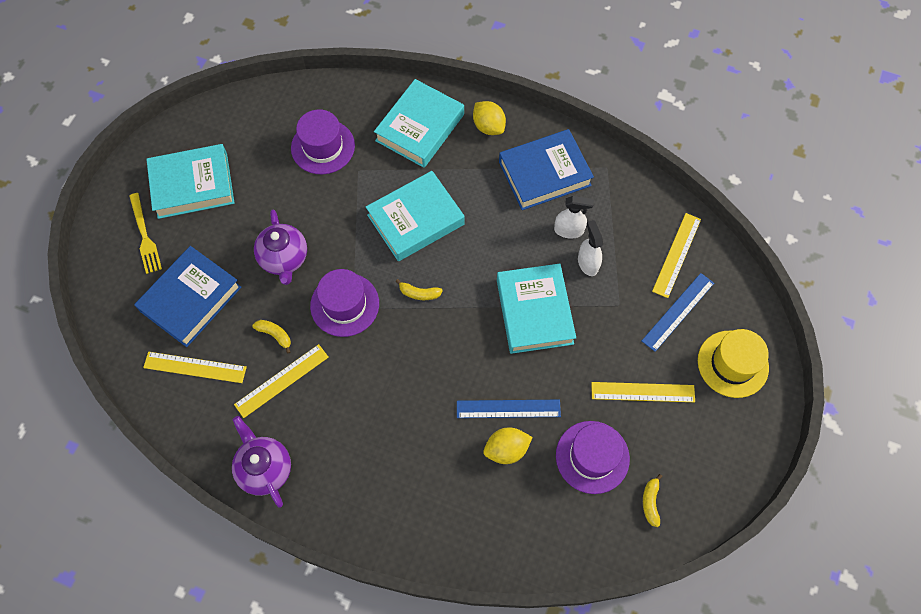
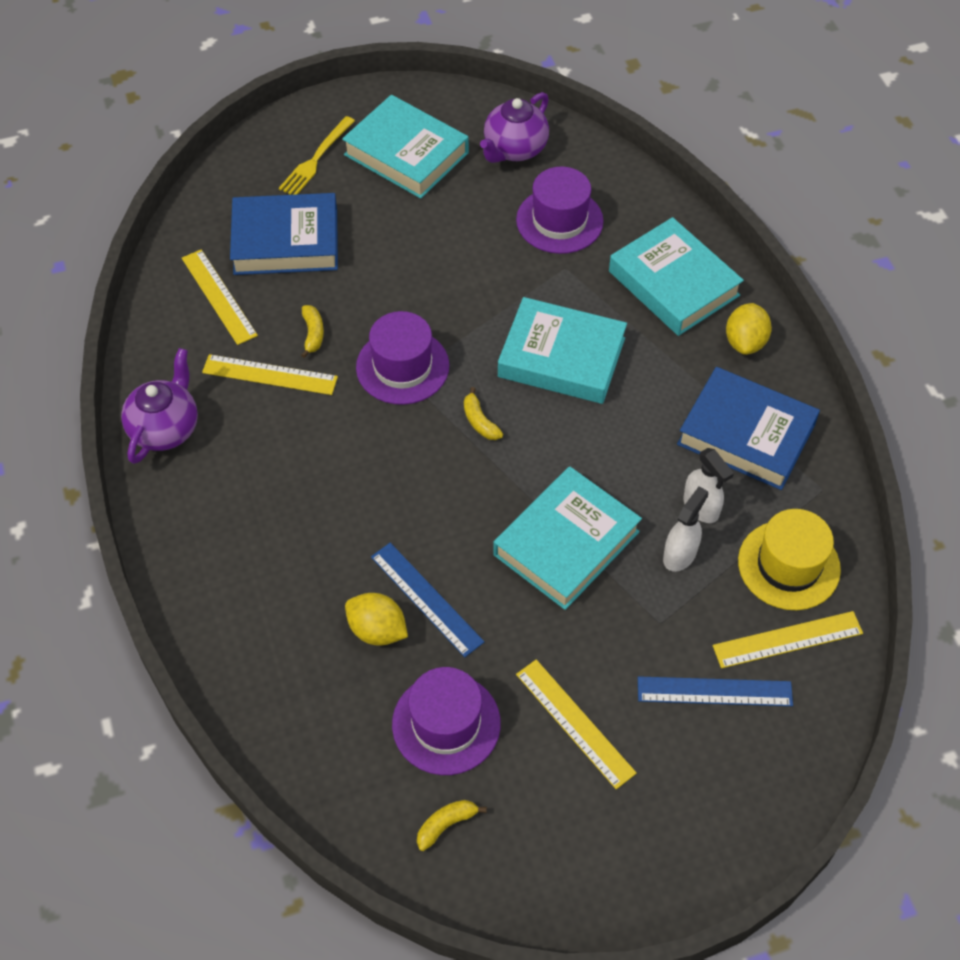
camera: 50 degrees right, 10 degrees down
(284, 259) = (402, 281): purple teapot -> purple teapot (514, 149)
(420, 127) = (673, 283): turquoise book -> turquoise book turned 60 degrees clockwise
(732, 364) = (707, 799): yellow hat -> yellow hat (788, 565)

